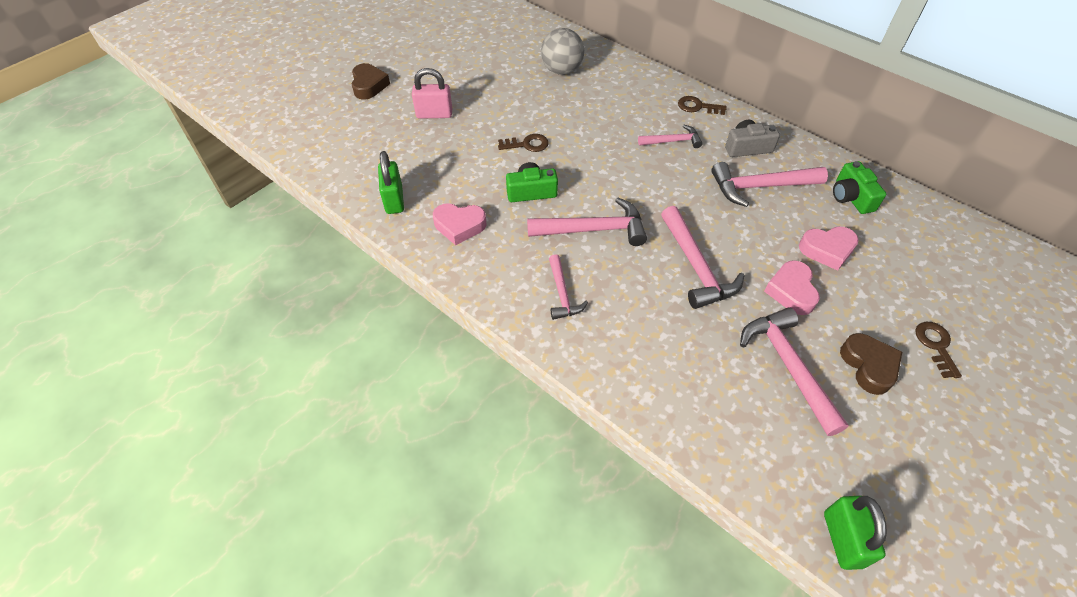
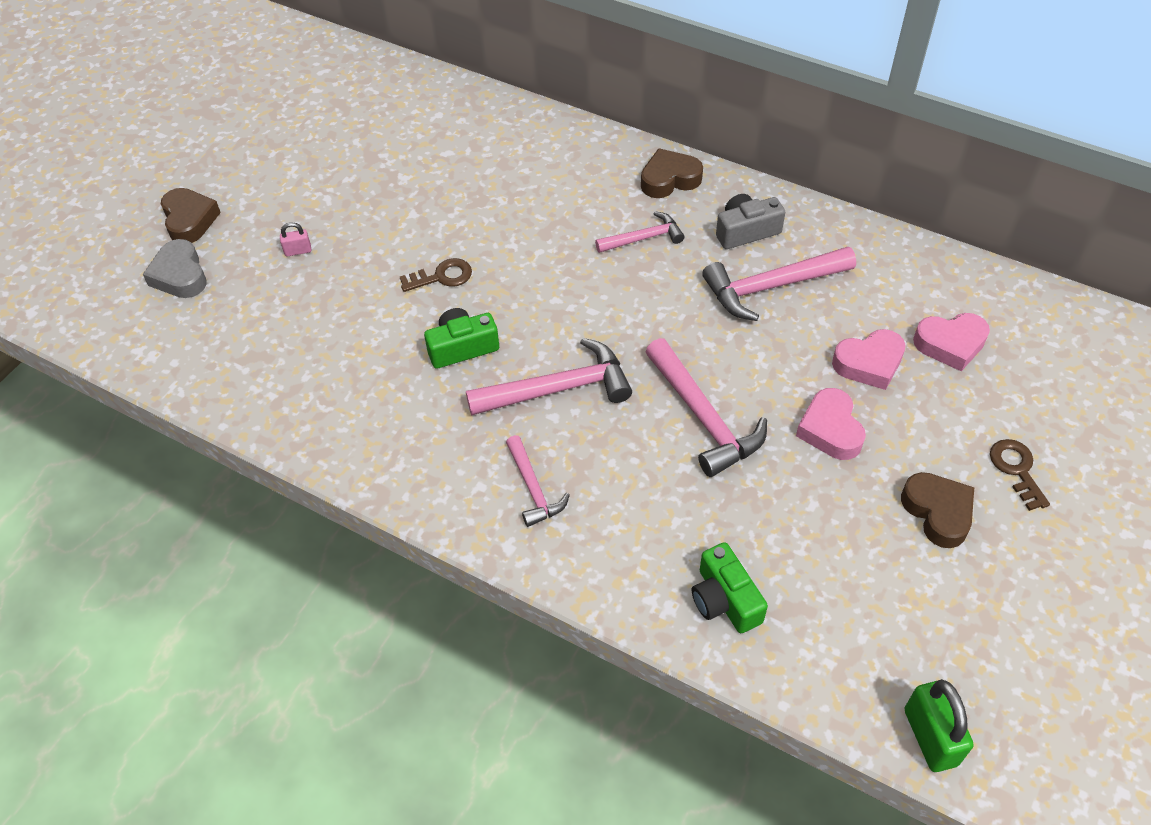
camera: 10 degrees left, 0 degrees up
(354, 117) = (180, 275): none -> grey heart
(394, 200) = (271, 394): green padlock -> none
(434, 114) = (298, 251): pink padlock -> pink padlock, size x0.51
(459, 226) = (372, 416): pink heart -> pink heart (950, 344)
(561, 70) = (468, 152): grey ball -> none
(697, 107) = (669, 179): brown key -> brown heart
(788, 366) = (839, 532): pink hammer -> none
(851, 197) = (891, 282): green camera -> green camera (724, 600)

